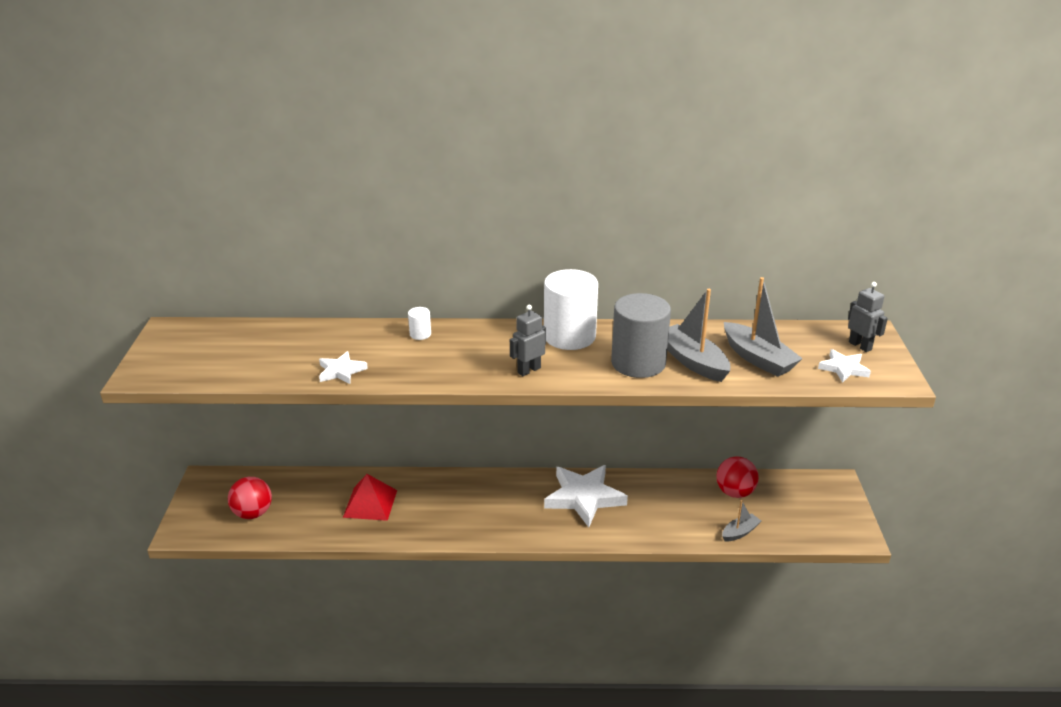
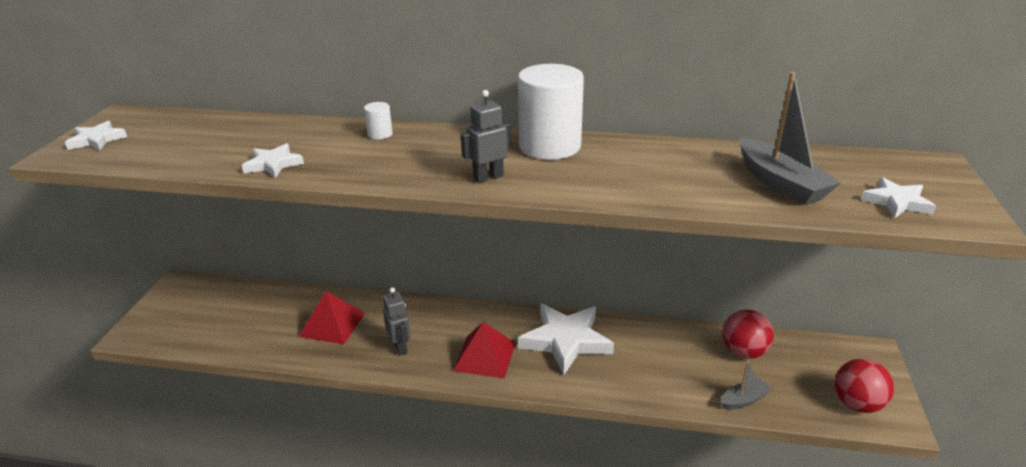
camera: 10 degrees right, 0 degrees up
(164, 358) = (97, 140): none -> white star
(253, 513) = (210, 323): red ball -> red ball (857, 404)
(517, 518) = (484, 356): none -> red pyramid
(638, 363) = (625, 178): grey cylinder -> none
(693, 361) = (695, 181): grey boat -> none
(860, 346) = (920, 178): grey robot -> grey robot (400, 347)

